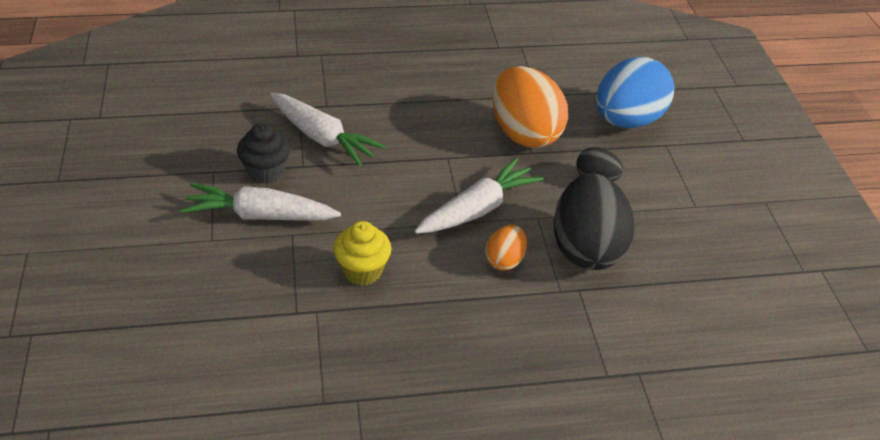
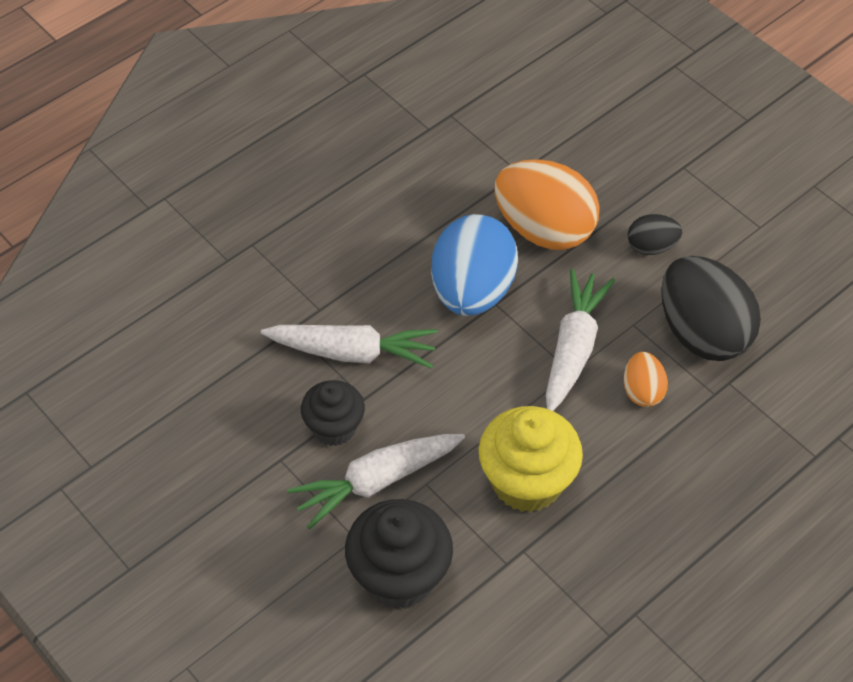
camera: 30 degrees left, 10 degrees up
(215, 278) = (399, 576): none -> black cupcake
(362, 270) = (527, 482): yellow cupcake -> yellow cupcake, size x1.57
(627, 120) = (627, 157): blue egg -> blue egg (472, 291)

